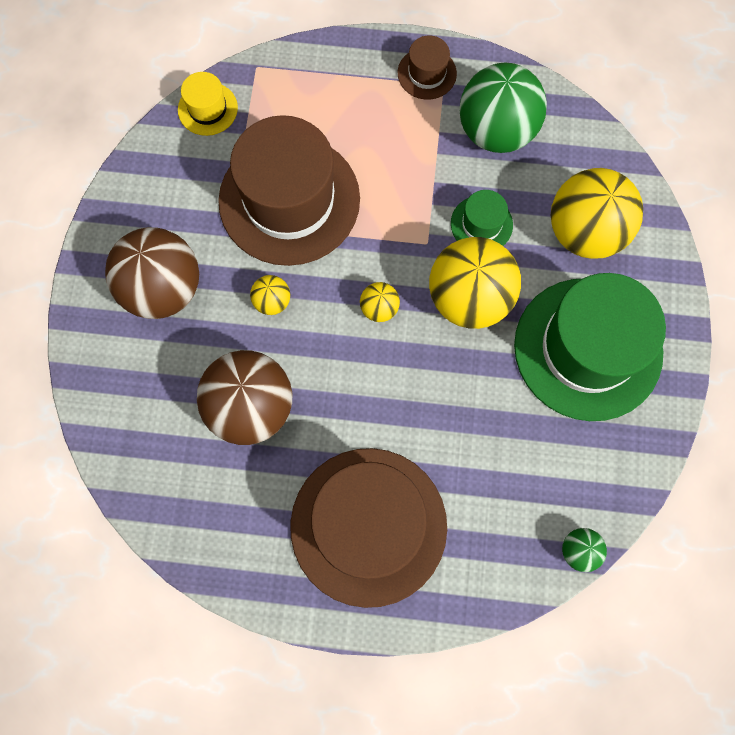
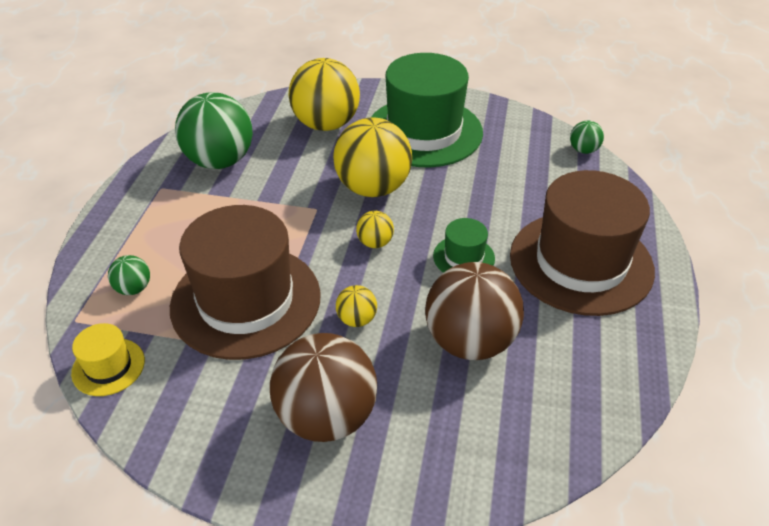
camera: 85 degrees left, 30 degrees down
(297, 102) = (134, 288): none -> green ball
(427, 73) = (144, 196): brown hat -> none
(481, 224) = (306, 176): green hat -> green hat (463, 257)

